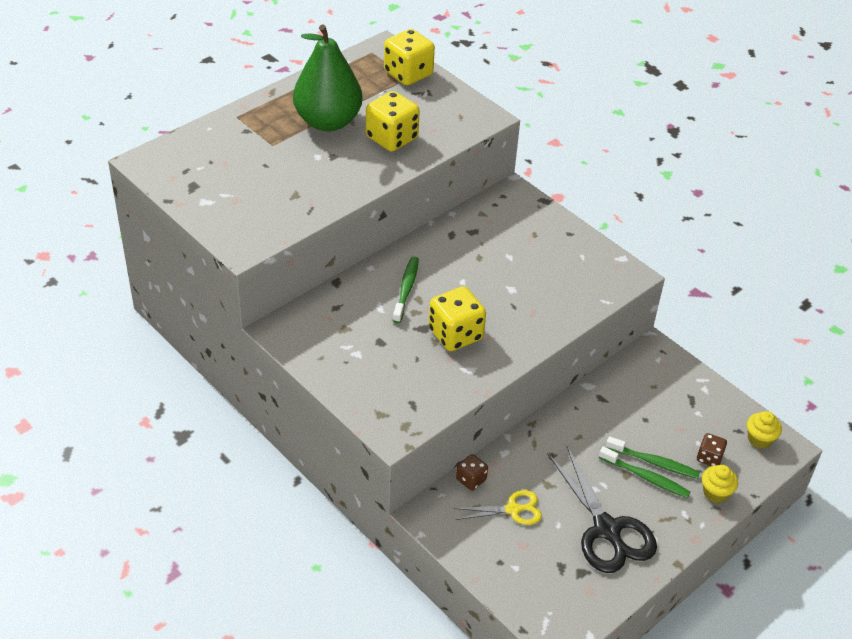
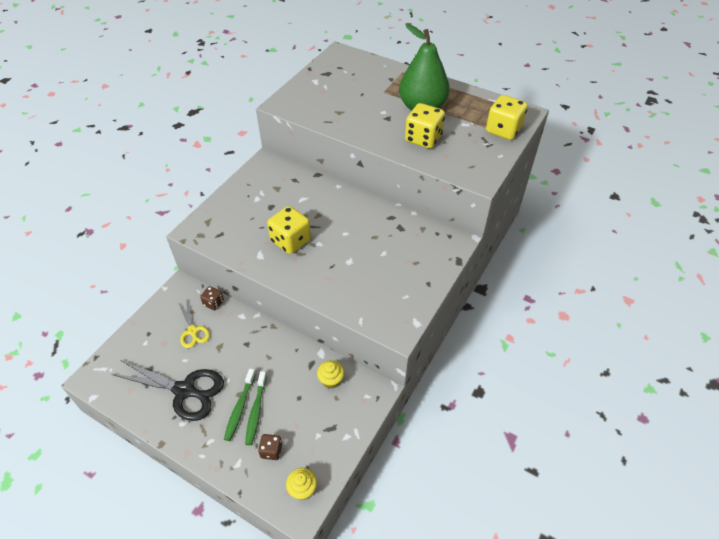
camera: 75 degrees right, 5 degrees up
(406, 289) = (324, 207): green toothbrush -> none
(607, 530) = (185, 390): black scissors -> black scissors turned 120 degrees counterclockwise
(715, 493) = (235, 461): yellow cupcake -> yellow cupcake (331, 380)

